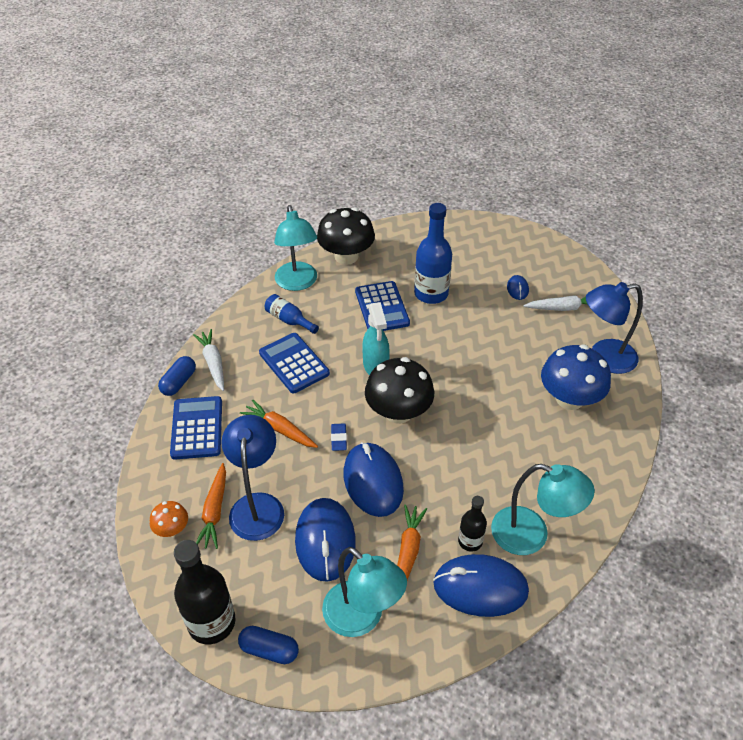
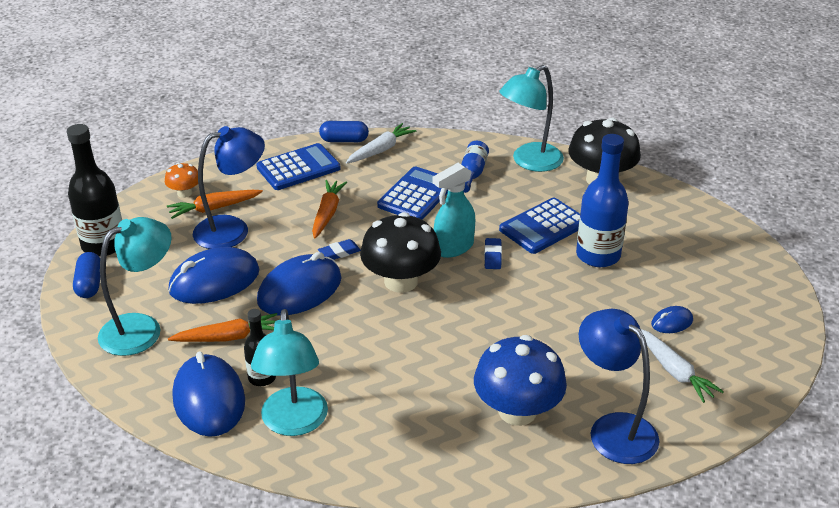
camera: 65 degrees right, 10 degrees down
(362, 618) = (142, 328): turquoise lamp -> turquoise lamp turned 150 degrees counterclockwise
(399, 348) = (492, 256): none -> blue eraser

